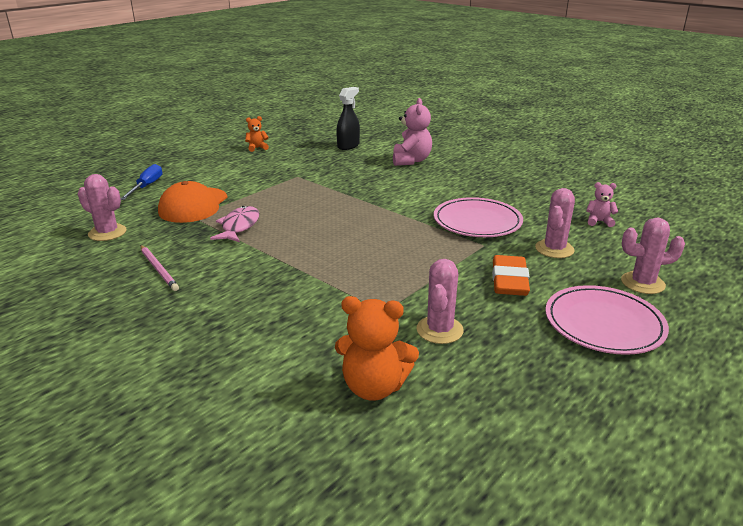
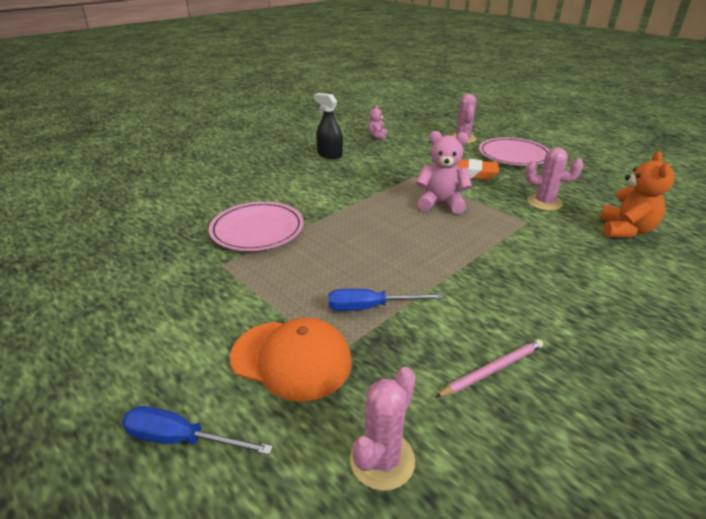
camera: 85 degrees left, 5 degrees up
(239, 226) = (370, 307): pink fish -> blue screwdriver
(257, 148) = (73, 306): orange teddy bear -> none
(348, 146) = (134, 225): black spray bottle -> black spray bottle (329, 154)
(411, 161) = (216, 190): pink teddy bear -> pink teddy bear (441, 203)
(477, 221) = (372, 174): pink plate -> pink plate (257, 230)
(554, 249) = (420, 154): pink cactus -> none

